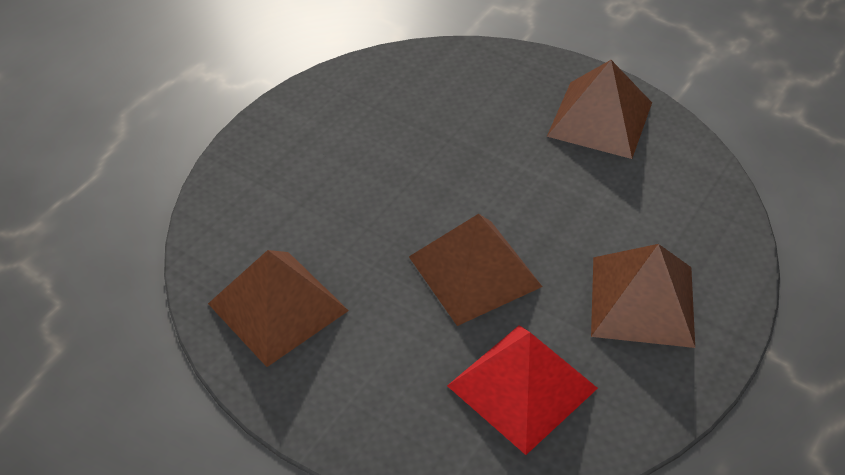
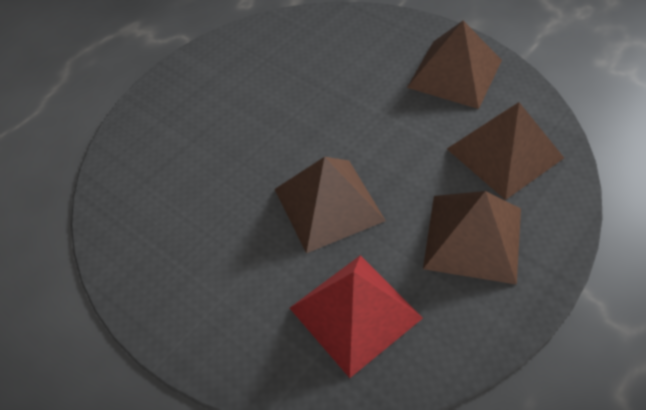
camera: 10 degrees right, 5 degrees up
(277, 307) = (158, 229): brown pyramid -> brown pyramid (504, 153)

